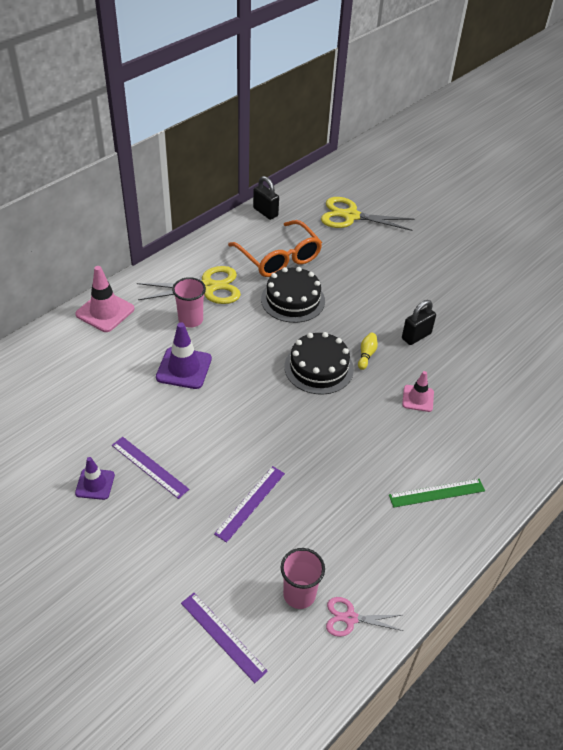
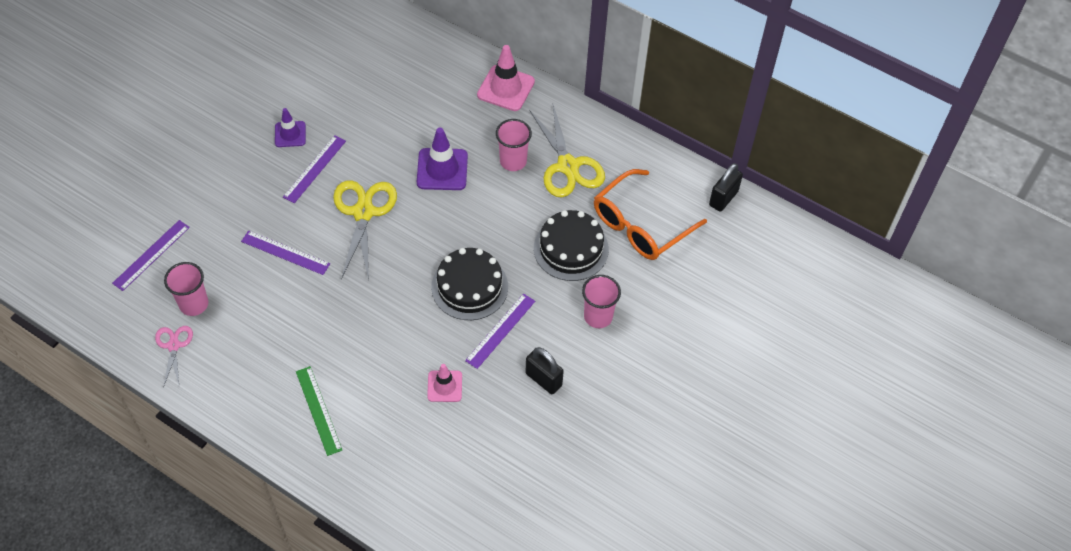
camera: 80 degrees right, 10 degrees up
(350, 216) = (750, 290): yellow scissors -> yellow scissors (363, 212)
(361, 296) = (598, 316): none -> pink cup
(366, 354) = (500, 330): yellow bowling pin -> purple ruler

